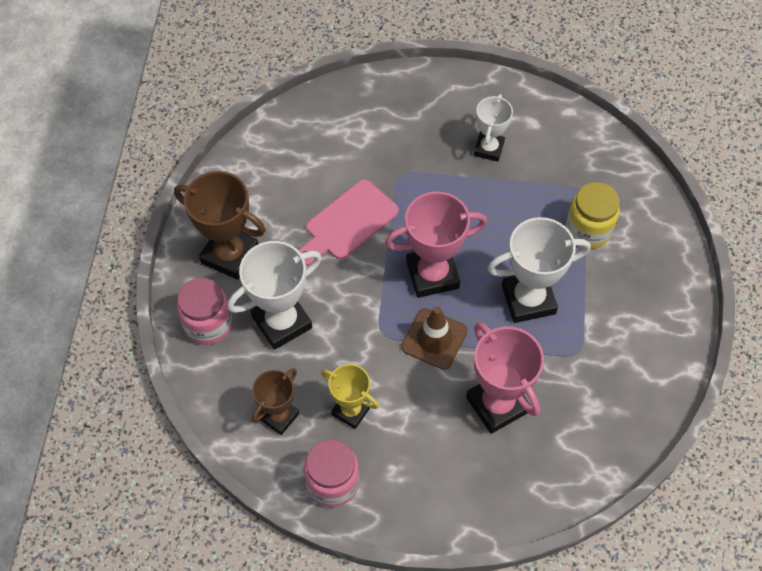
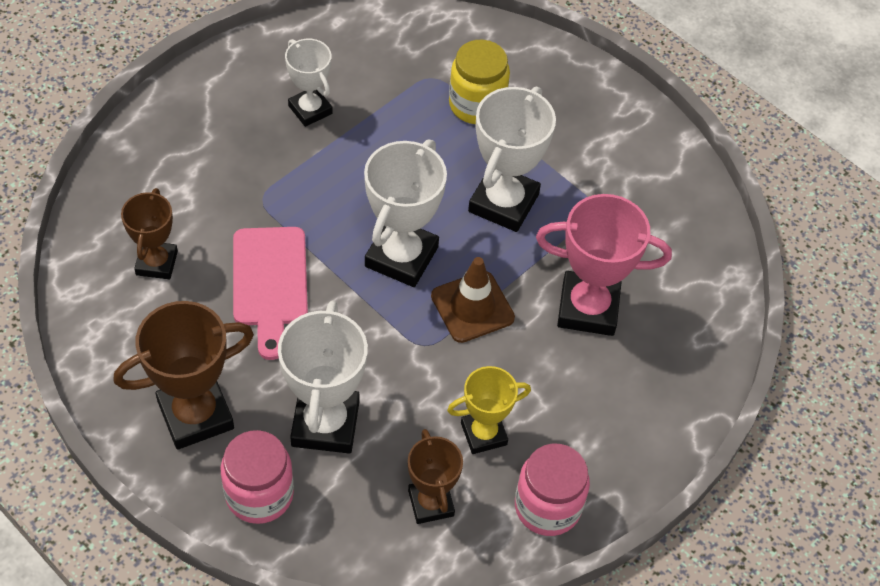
camera: 55 degrees left, 5 degrees down
(308, 160) = (157, 263): none -> brown trophy
(432, 274) = (401, 257): pink trophy -> white trophy

